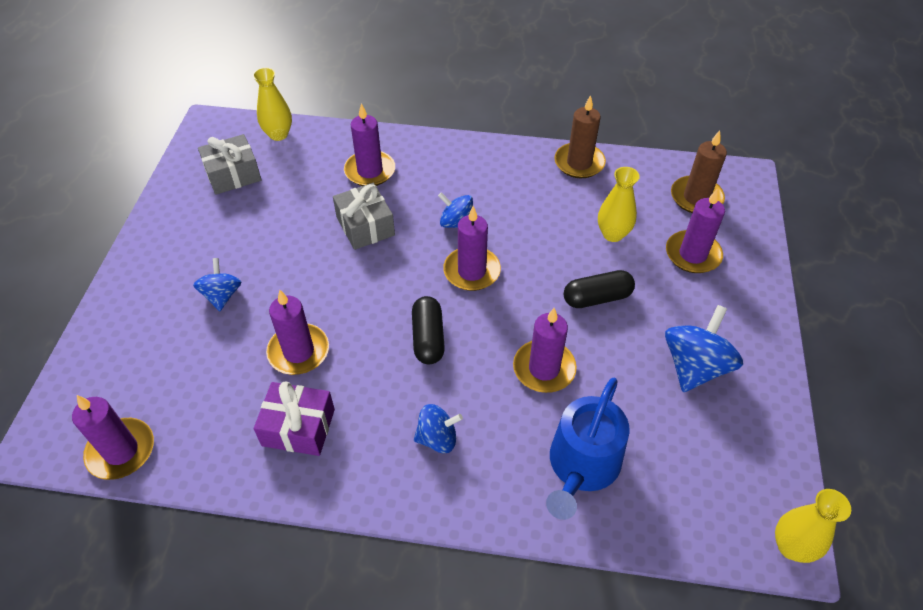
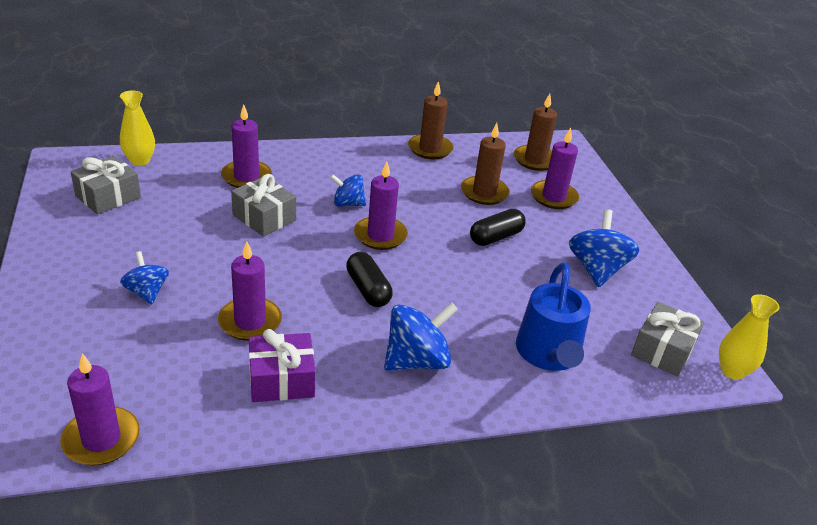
camera: 25 degrees left, 15 degrees down
(437, 438) = (417, 360): blue spinning top -> blue spinning top, size x1.62
(544, 368) = (480, 293): purple candle -> none
(613, 234) = (484, 193): yellow vase -> brown candle
(718, 496) = (662, 350): none -> grey gift

